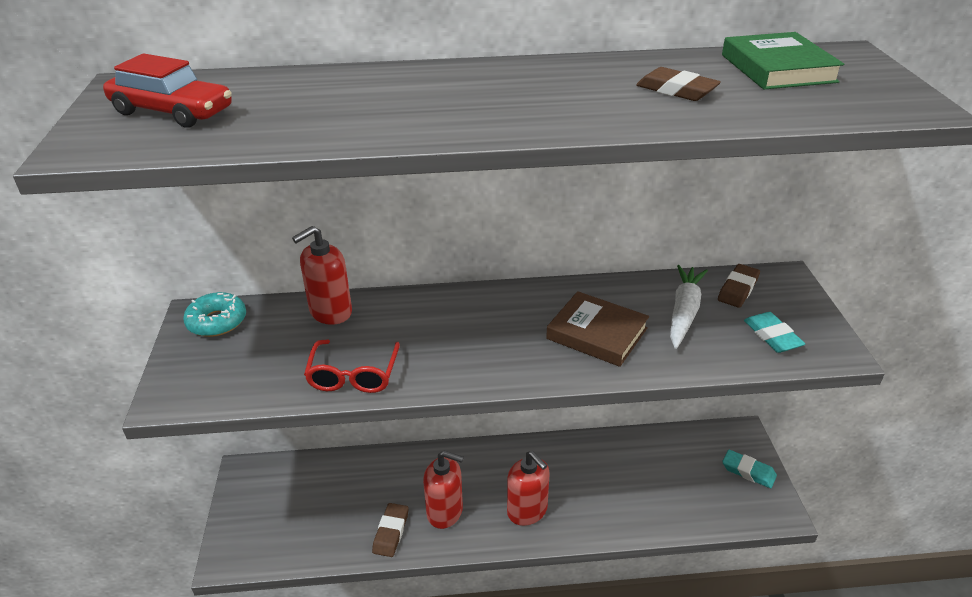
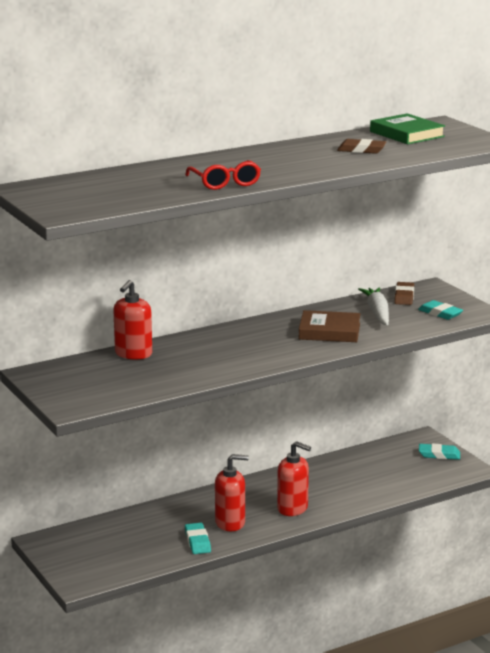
camera: 25 degrees left, 15 degrees down
(172, 112) = (82, 194): red car -> none
(217, 322) = (54, 373): turquoise donut -> none
(353, 375) = (187, 376): red glasses -> red glasses (225, 183)
(391, 532) = (197, 542): brown eraser -> turquoise eraser

